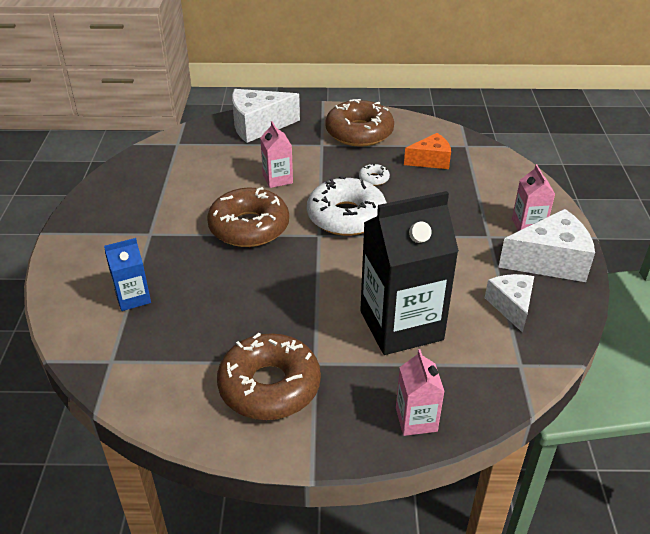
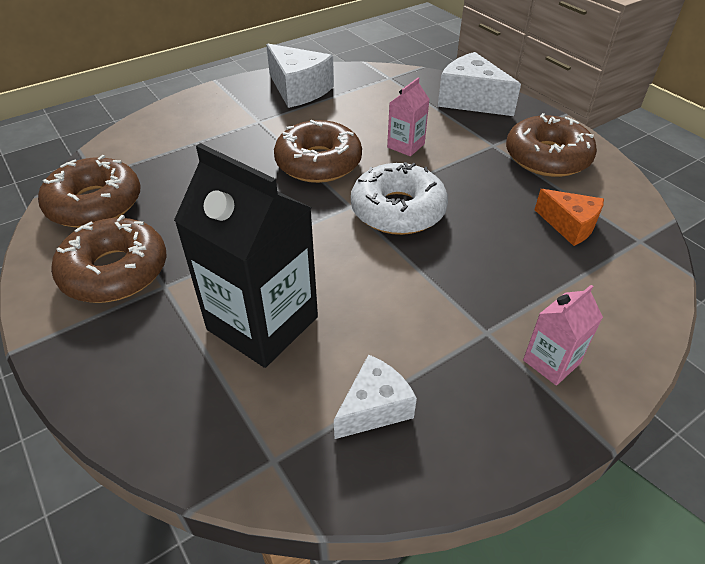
camera: 55 degrees right, 5 degrees up
(133, 297) = (174, 150): blue carton -> none
(158, 373) = (95, 204): none -> brown donut
(374, 179) = (482, 200): white donut -> none
(416, 419) = (125, 397): pink carton -> none
(550, 261) = (501, 414): white cheese -> white cheese (298, 90)

